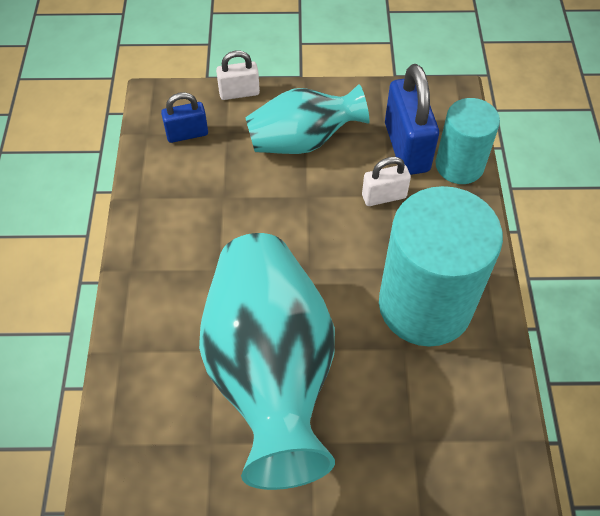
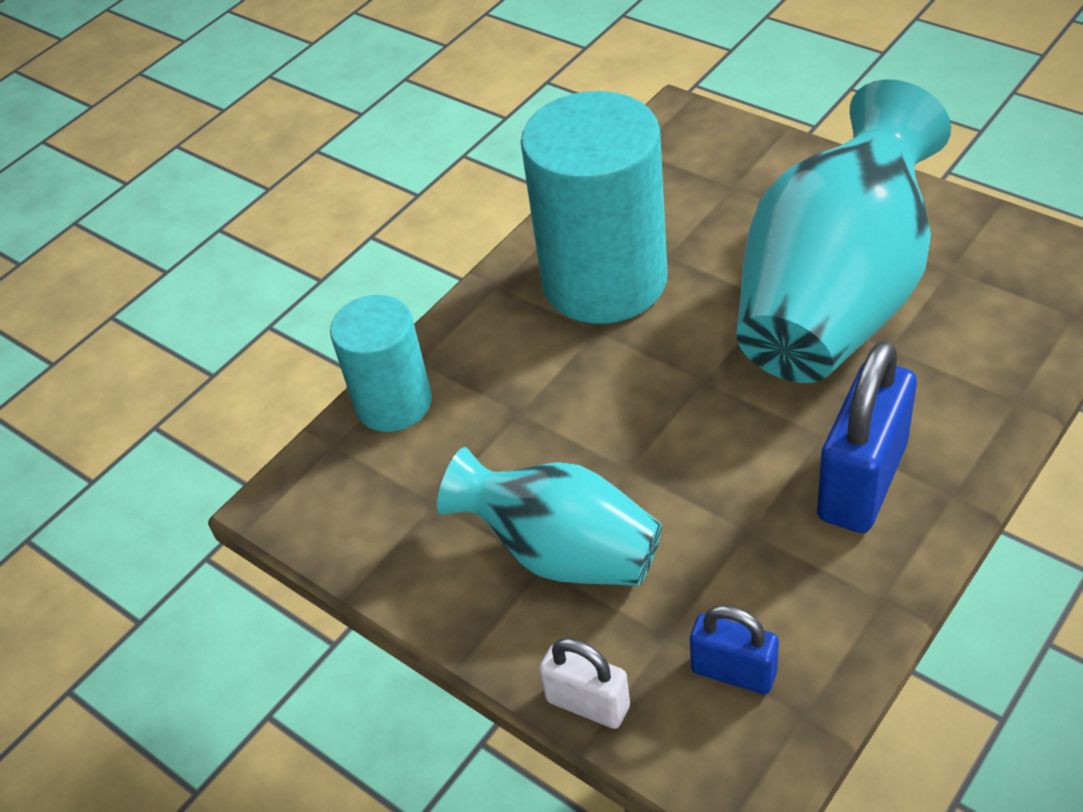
camera: 135 degrees left, 10 degrees down
(384, 196) = (528, 415): white padlock -> none
(406, 147) = (430, 462): blue padlock -> blue padlock (862, 481)

